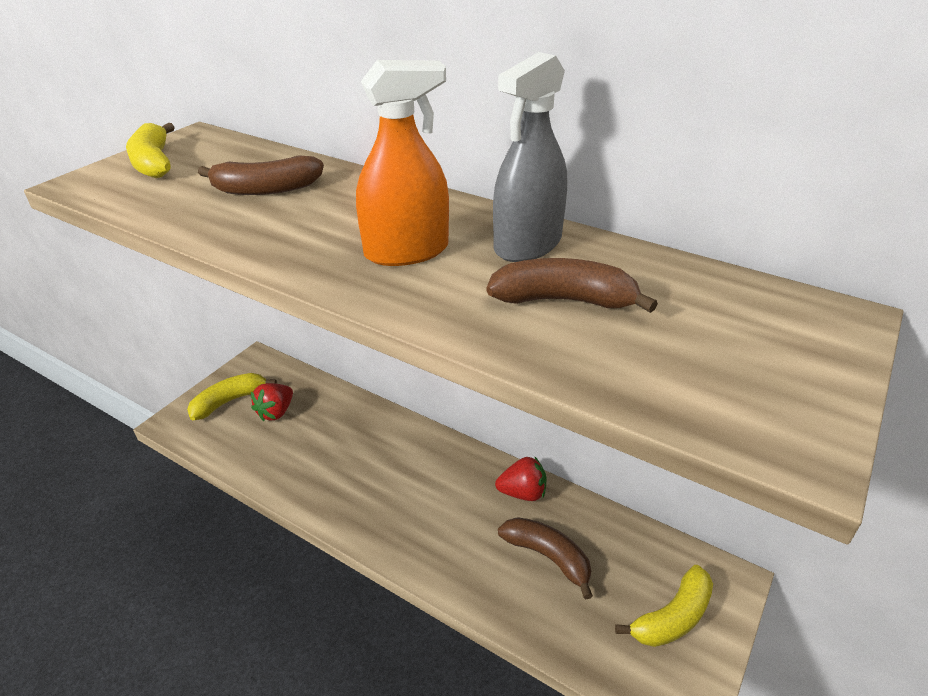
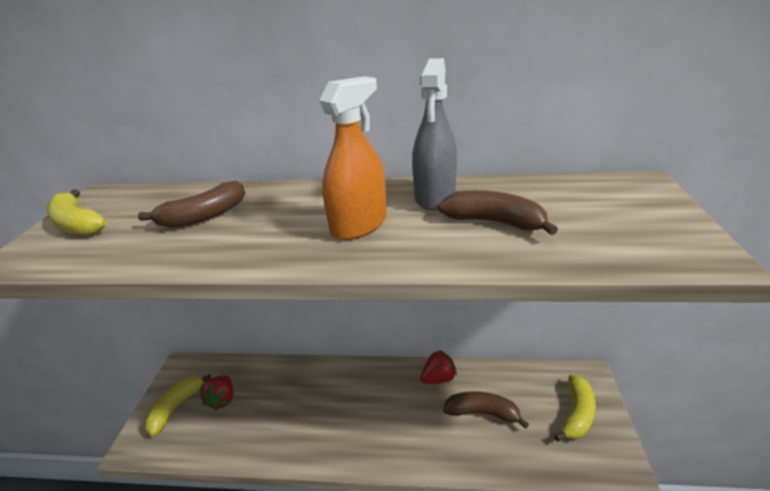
camera: 25 degrees left, 5 degrees down
(564, 300) = (494, 222): brown banana -> brown banana turned 45 degrees clockwise

